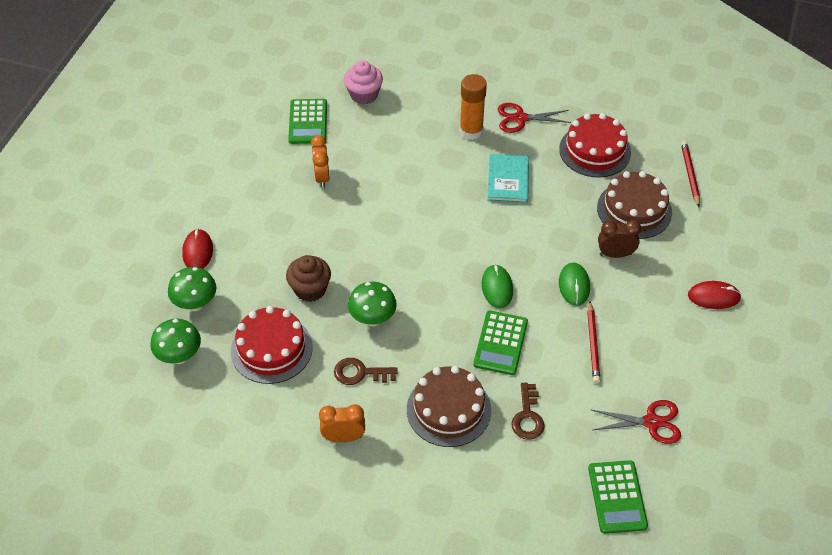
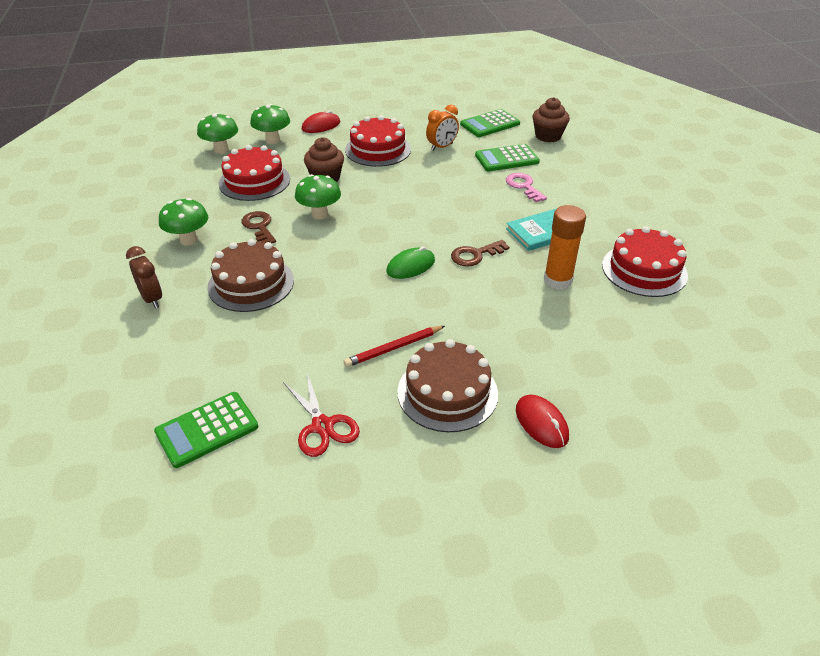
camera: 60 degrees right, 10 degrees down
(287, 226) = (378, 149): none -> red cake
(343, 437) = (189, 240): orange clock -> green mushroom
(364, 95) = (548, 136): pink cupcake -> brown cupcake
(433, 156) = (523, 186): none -> pink key
(471, 131) = (575, 195): orange glue stick -> orange glue stick (558, 280)
(500, 343) = (347, 289): green calculator -> green calculator (507, 159)
(520, 118) = (625, 214): red scissors -> none
(527, 416) = (272, 333): brown key -> brown key (475, 255)
(574, 285) = (457, 311): green mouse -> none
(615, 254) = (525, 326): brown clock -> brown clock (152, 299)
(634, 210) = (598, 321): brown cake -> brown cake (447, 392)
(690, 174) = (698, 346): red pencil -> none

